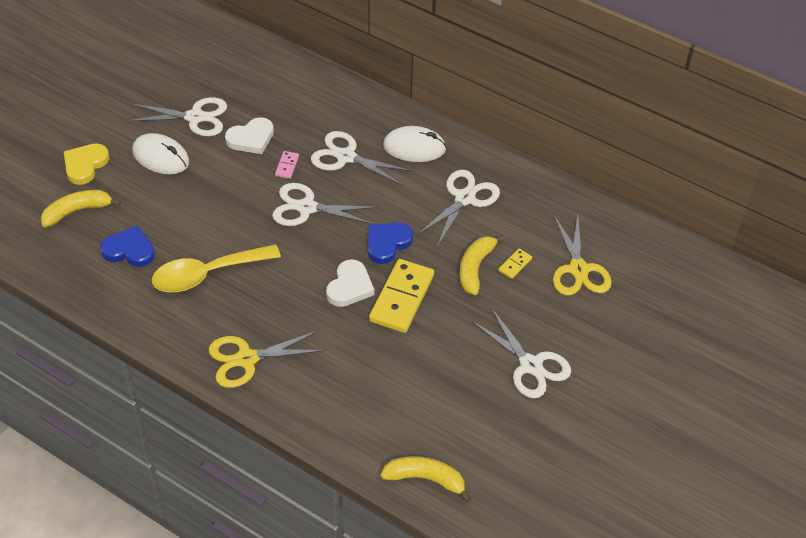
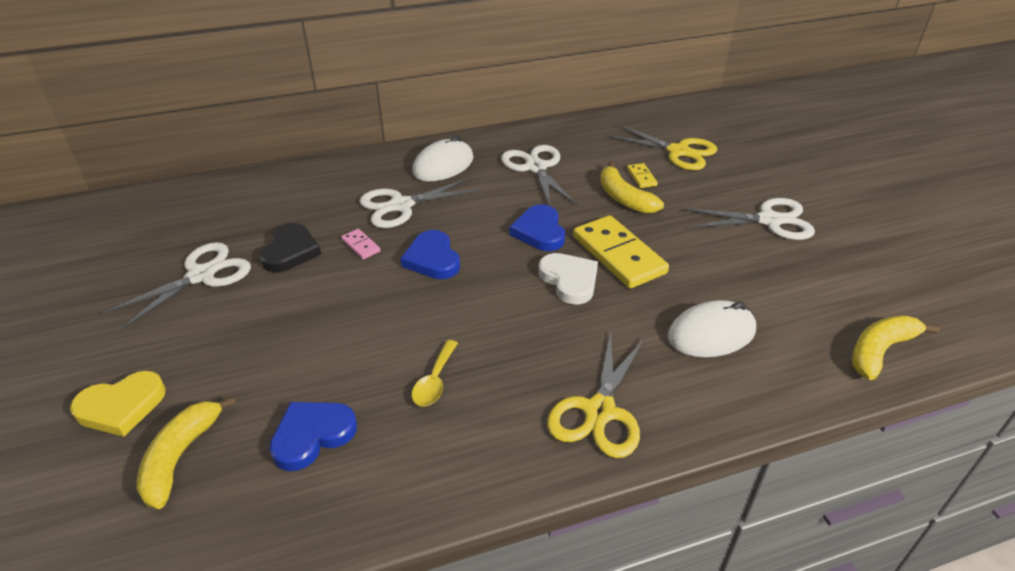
camera: 50 degrees left, 10 degrees down
(85, 165) = (121, 406): yellow heart -> yellow heart turned 90 degrees counterclockwise
(161, 157) = (213, 330): white mouse -> white mouse (711, 334)
(206, 274) = (434, 381): yellow spoon -> yellow spoon, size x0.49
(251, 138) = (290, 251): white heart -> black heart
(307, 208) = (432, 259): white scissors -> blue heart

